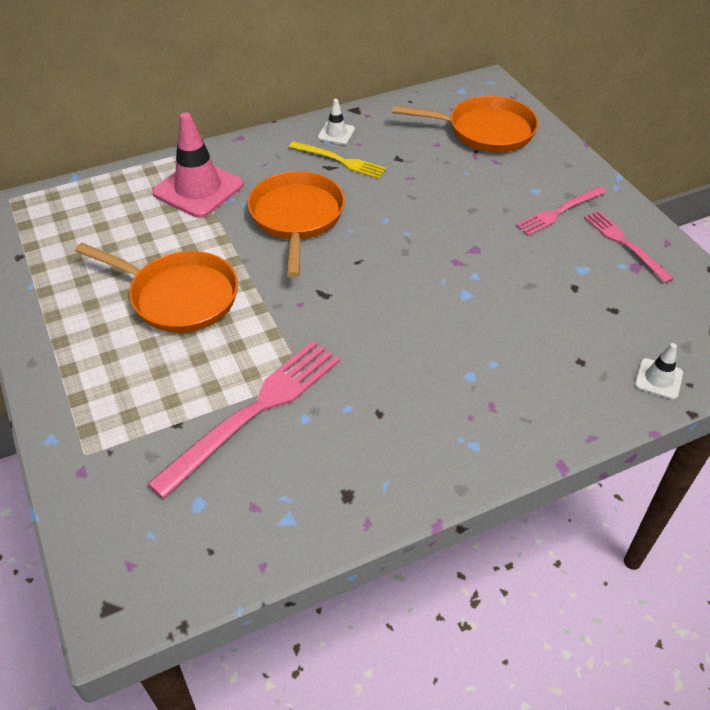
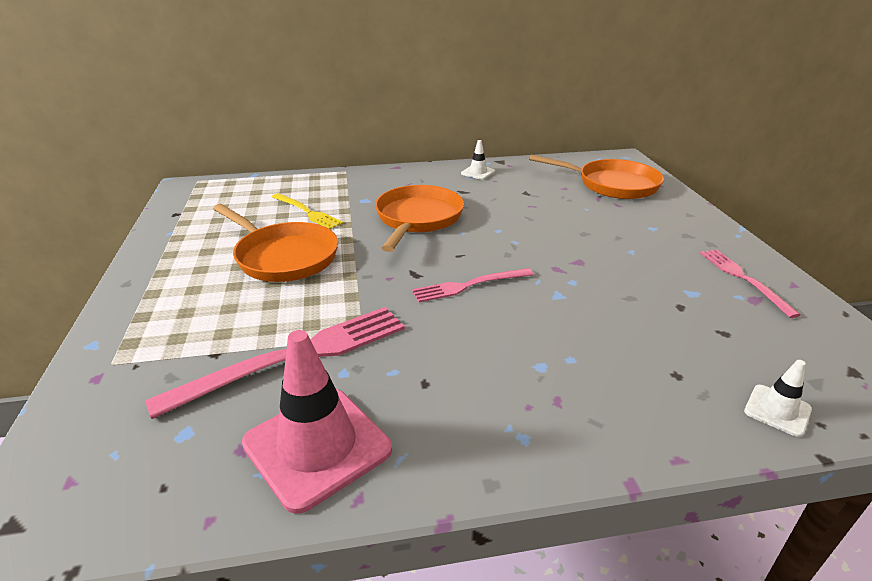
camera: 15 degrees right, 15 degrees down
(198, 189) = (345, 192): pink traffic cone -> pink traffic cone (317, 446)
(340, 161) = (473, 188): yellow fork -> yellow fork (307, 212)
(559, 212) = (674, 245): pink fork -> pink fork (469, 285)

